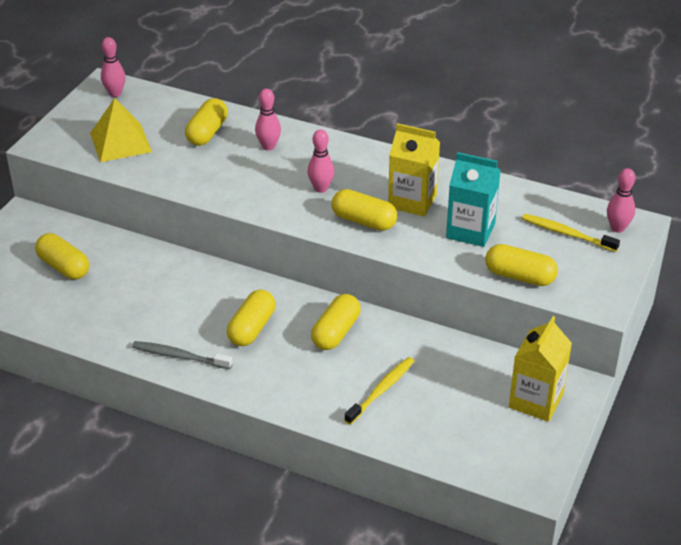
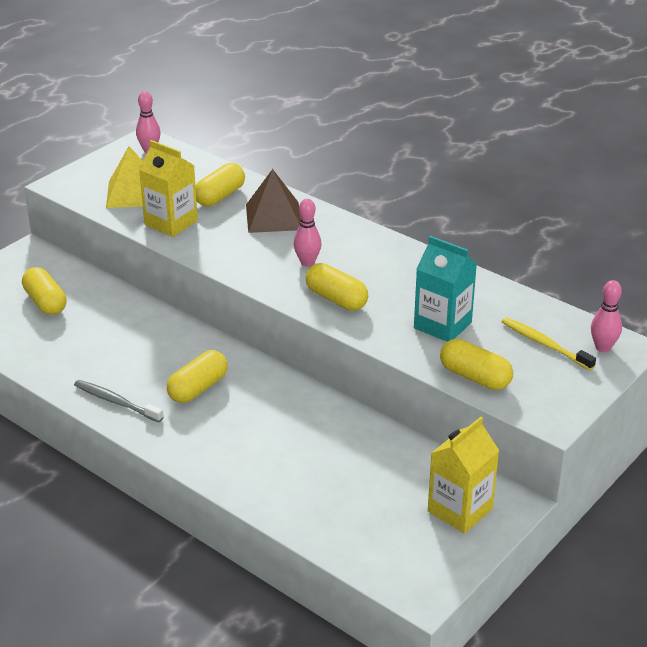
camera: 15 degrees right, 5 degrees down
(268, 146) = (274, 217): pink bowling pin -> brown pyramid
(336, 332) = (280, 406): yellow capsule -> none
(381, 390) = (301, 470): yellow toothbrush -> none
(412, 201) = (395, 288): yellow carton -> yellow carton (171, 223)

